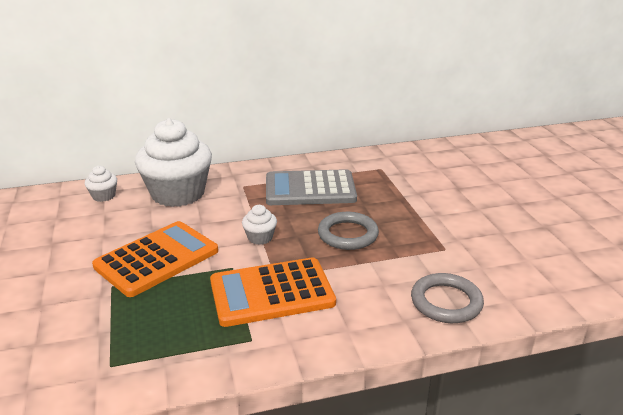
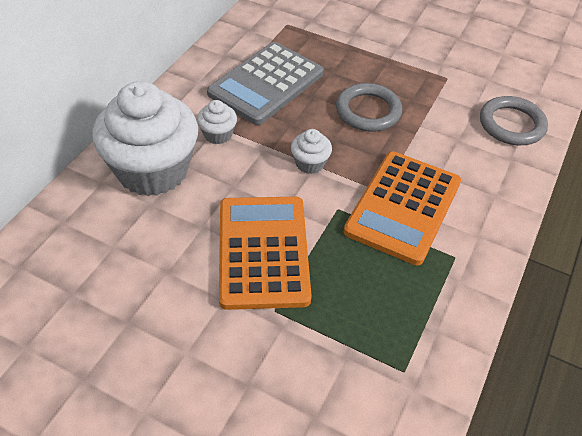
camera: 50 degrees left, 20 degrees up
(104, 196) = (75, 229): white cupcake -> white cupcake (218, 134)

